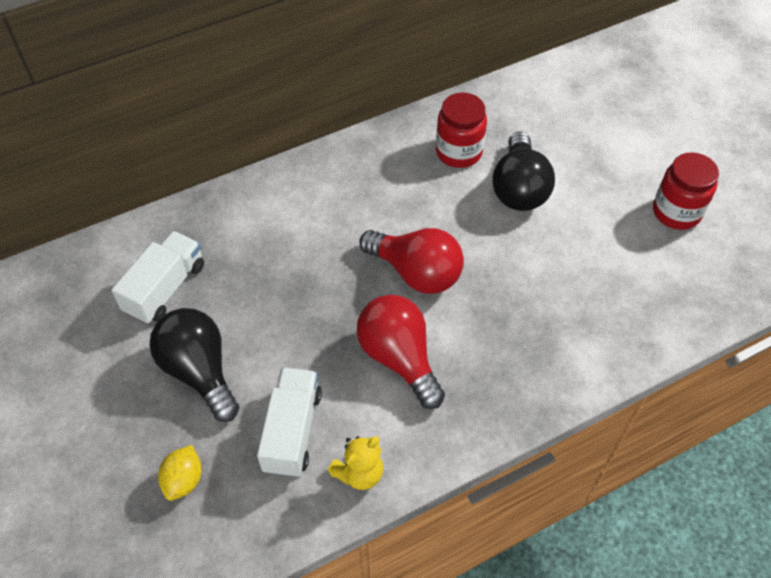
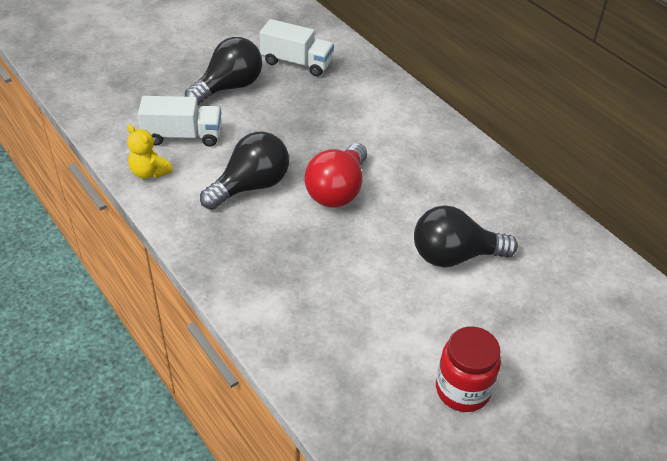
camera: 80 degrees right, 10 degrees down
(184, 480) = (145, 92): yellow lemon -> none
(399, 358) = (251, 186): red light bulb -> black light bulb
(459, 152) = (486, 211): red jar -> none

